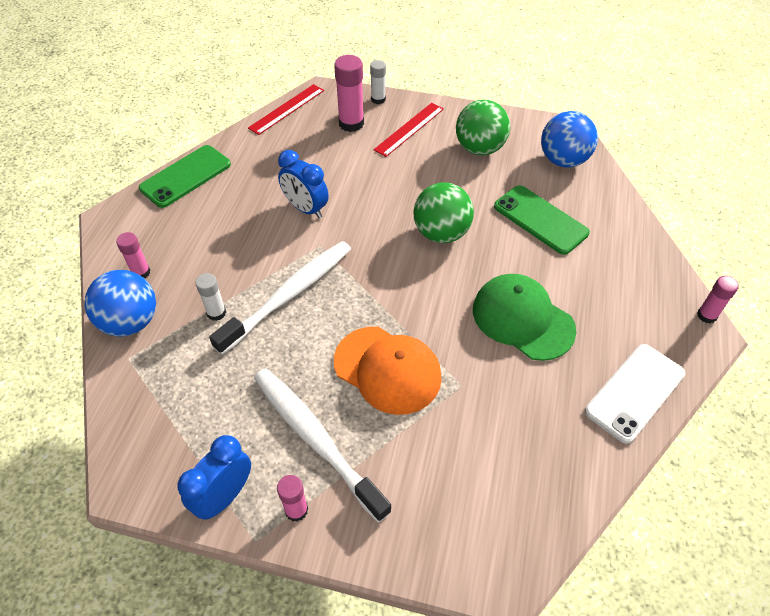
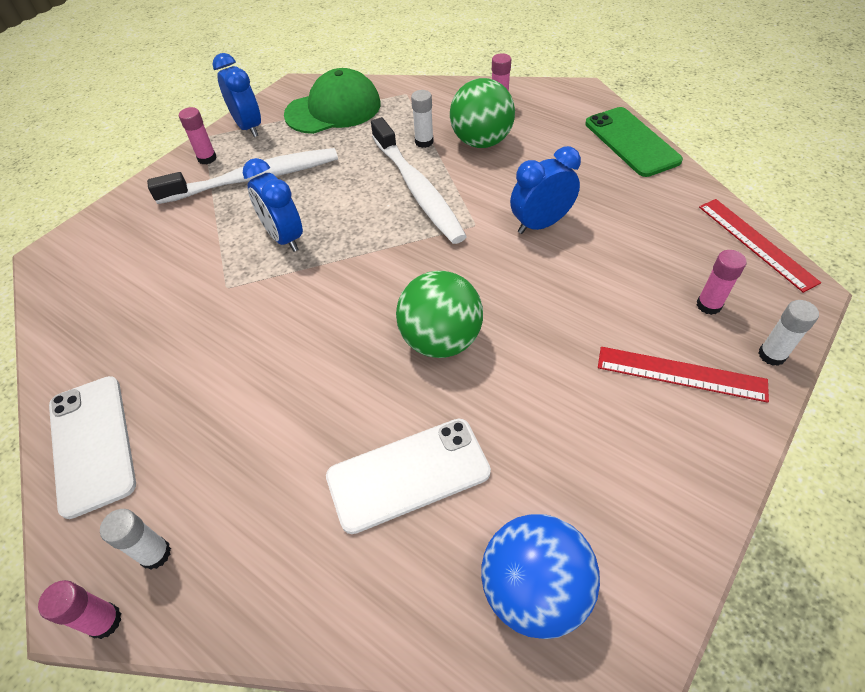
camera: 115 degrees right, 0 degrees up
(130, 322) = (443, 96): blue ball -> none
(351, 123) = (708, 305): pink glue stick -> pink glue stick, size x0.60
(387, 370) = (284, 237): orange cap -> blue clock
(409, 129) = (681, 374): red ruler -> red ruler turned 45 degrees counterclockwise
(479, 148) = (605, 457): green ball -> green ball (481, 141)
(522, 319) = (262, 373): green cap -> green cap (333, 109)
(540, 220) = (408, 474): green phone -> white phone
(662, 312) = (155, 554): none -> white glue stick

